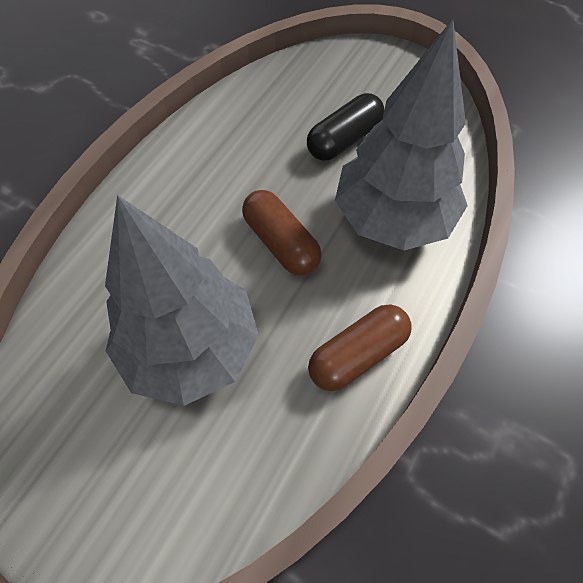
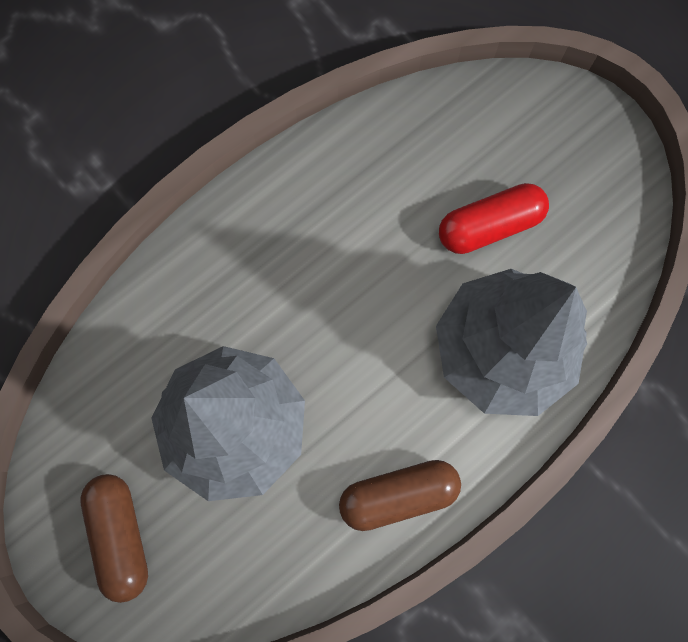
camera: 20 degrees right, 15 degrees up
(281, 243) = (367, 338): brown capsule -> brown capsule (121, 535)
(344, 139) = (489, 225): black capsule -> red capsule

